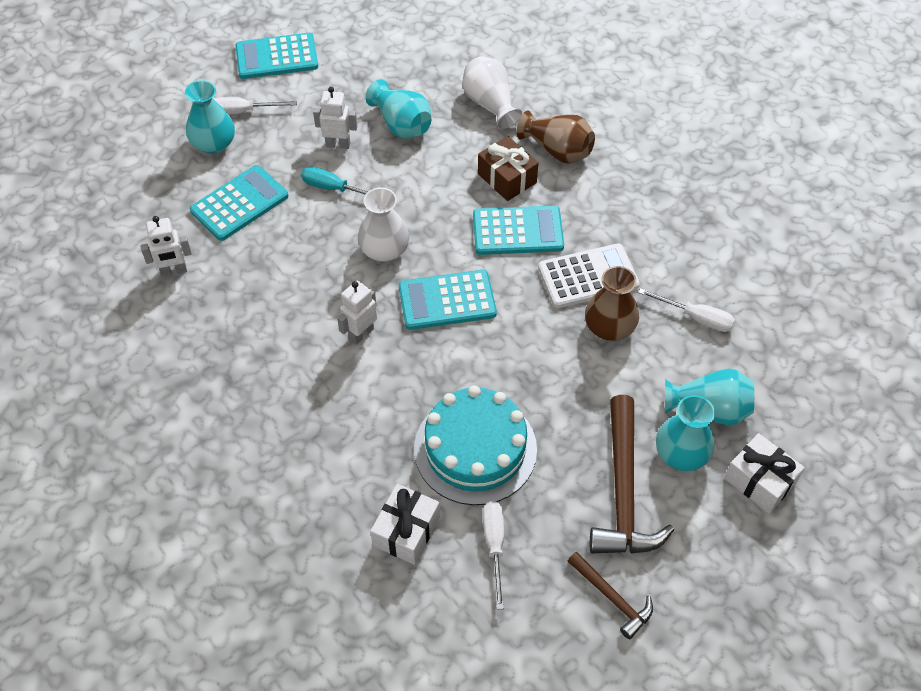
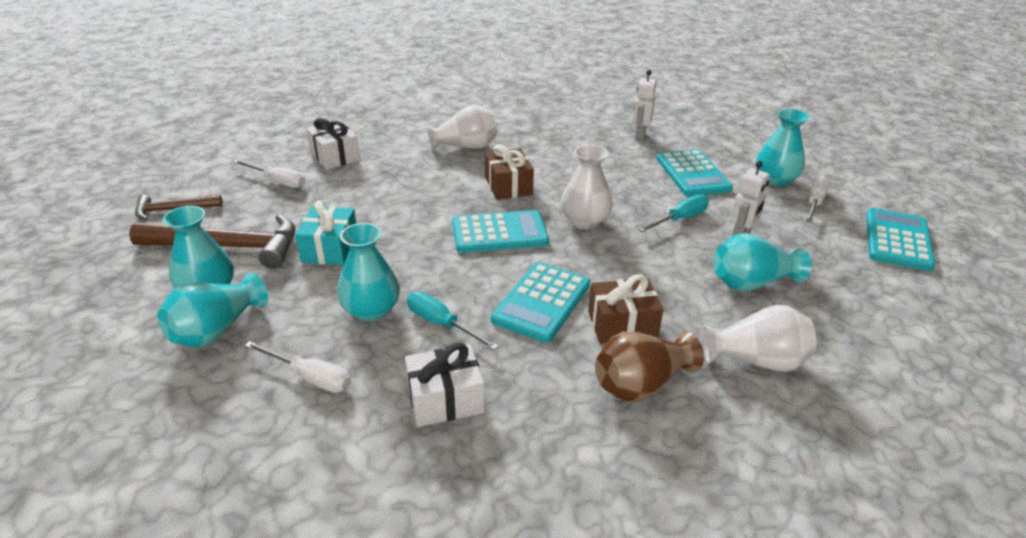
camera: 120 degrees right, 20 degrees down
(300, 416) = (465, 147): none -> white vase
(361, 334) = (508, 186): white robot -> brown gift
(447, 300) = (499, 233): turquoise calculator -> turquoise calculator turned 60 degrees clockwise
(475, 449) = (353, 199): turquoise cake -> none
(563, 409) = (330, 248): none -> turquoise gift
(588, 276) = (441, 324): white calculator -> turquoise screwdriver
(609, 327) = (371, 310): brown vase -> turquoise vase
(623, 491) = (228, 247): brown hammer -> brown hammer turned 150 degrees clockwise
(696, 317) = (310, 377): white screwdriver -> white screwdriver turned 120 degrees counterclockwise
(760, 481) = (119, 324): white gift -> white gift (445, 399)

